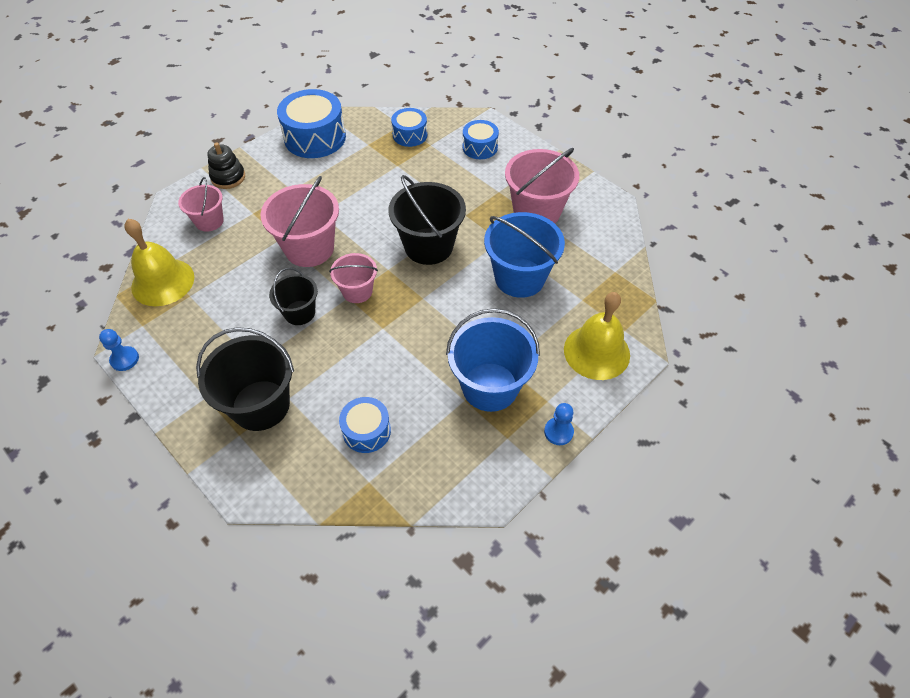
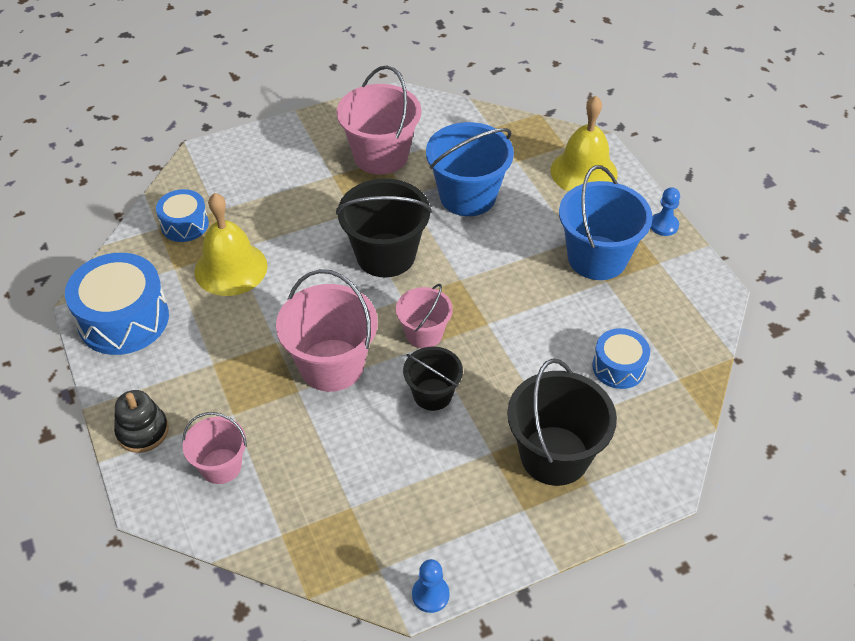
camera: 70 degrees left, 5 degrees down
(163, 282) = (311, 536): yellow bell -> yellow bell (231, 268)
(480, 147) = (249, 170): blue drum -> none

